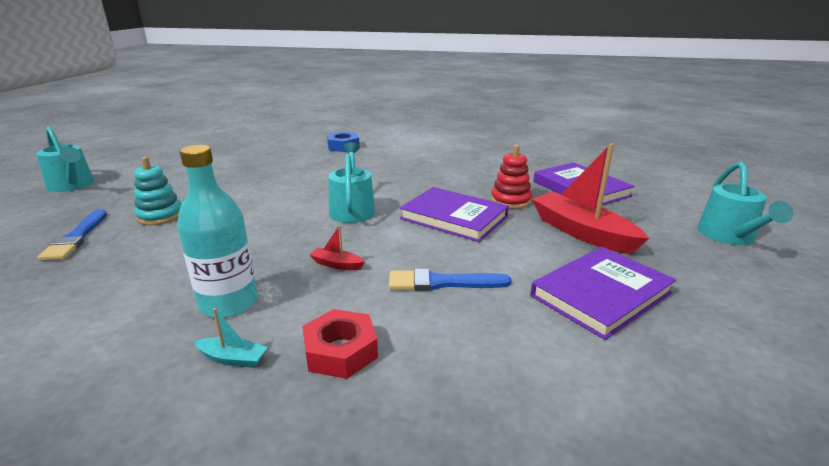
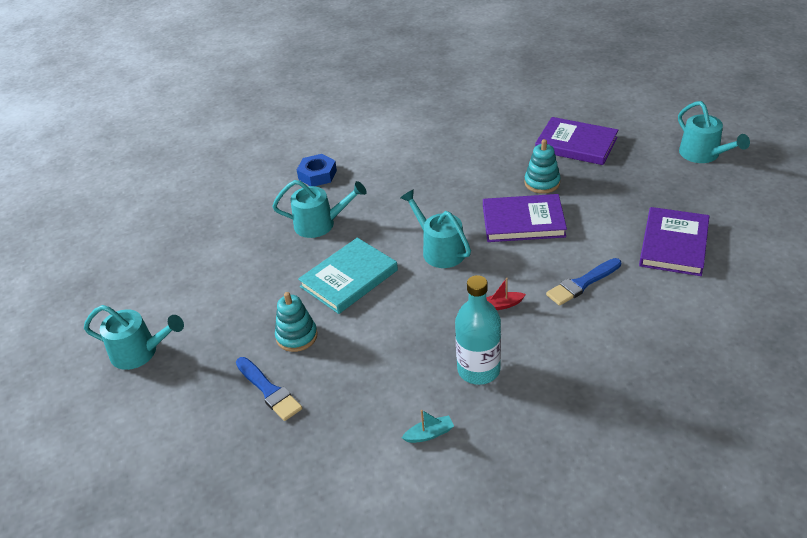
camera: 30 degrees left, 15 degrees up
(233, 358) = (536, 397): turquoise boat -> turquoise boat (429, 434)
(258, 200) = (349, 278): none -> turquoise book
(298, 167) = (320, 224): none -> turquoise watering can
(340, 351) = (584, 359): red nut -> none
(510, 201) = (542, 183): red stacking toy -> turquoise stacking toy
(581, 232) = (618, 194): red boat -> none

